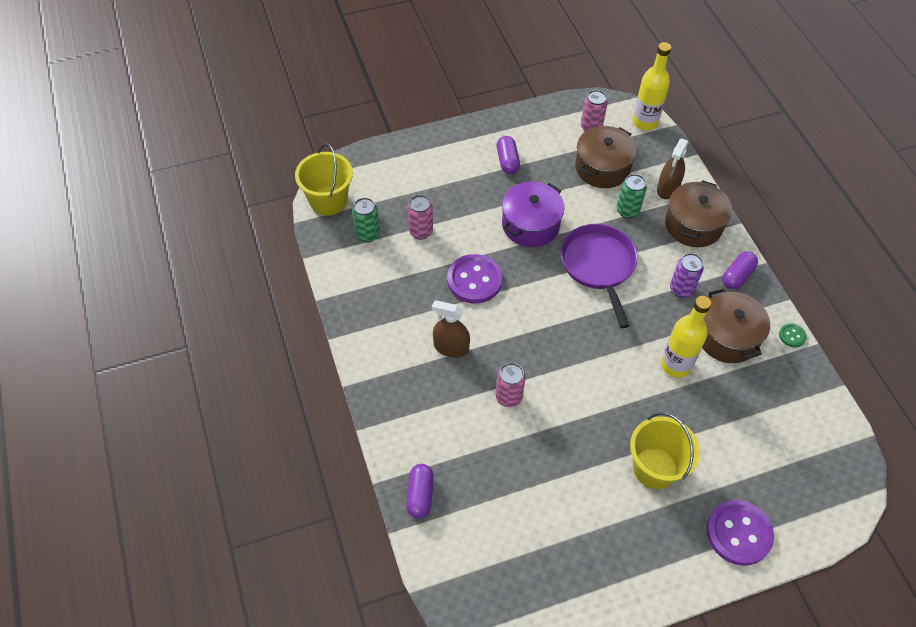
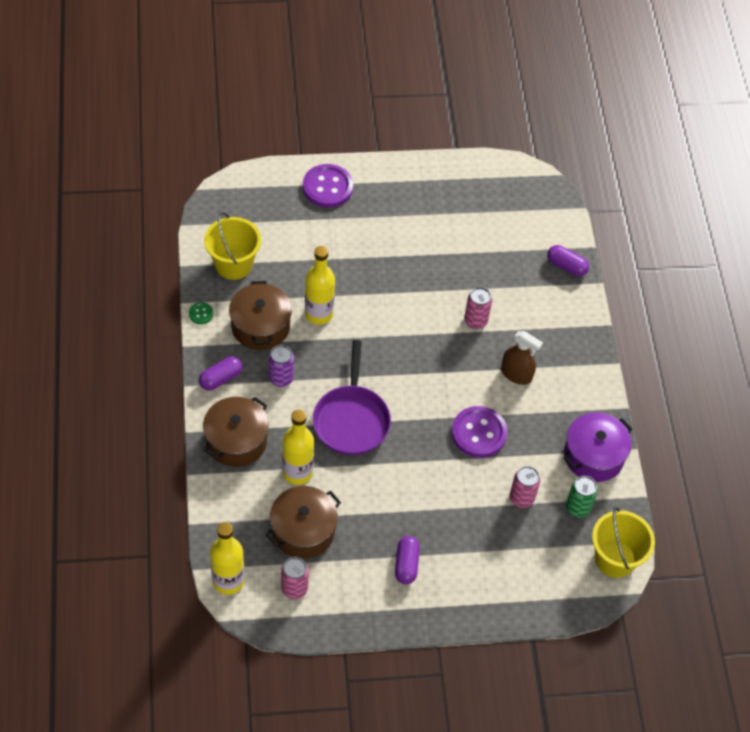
camera: 170 degrees left, 0 degrees up
(420, 495) = (566, 266): purple capsule -> purple capsule turned 75 degrees counterclockwise
(530, 225) = (405, 480): purple pot -> purple pot (593, 456)
(627, 211) = (297, 472): green can -> yellow bottle
(655, 468) = (372, 242): yellow bucket -> yellow bucket (233, 264)
(667, 188) = (243, 488): brown spray bottle -> none

